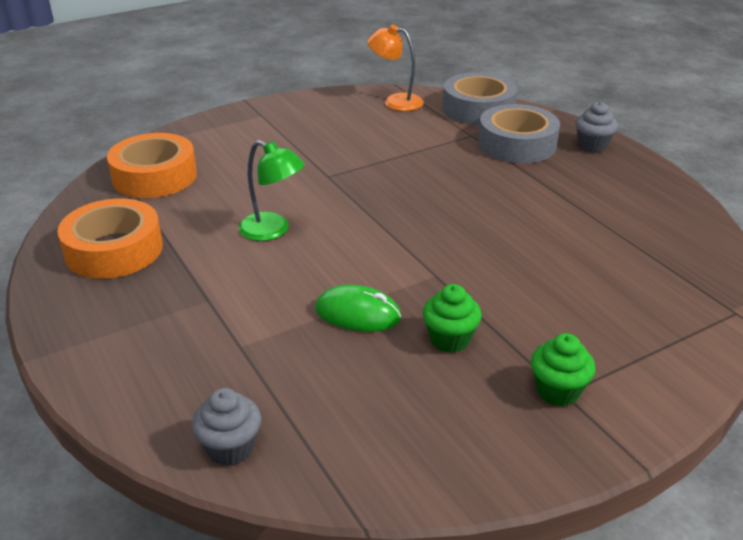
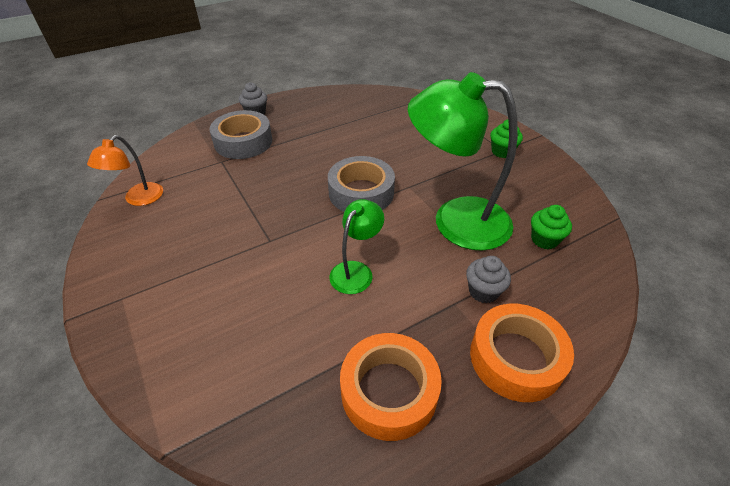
camera: 90 degrees left, 10 degrees up
(154, 176) = (241, 383): orange tape -> orange tape (516, 358)
(230, 448) = (595, 273): grey cupcake -> grey cupcake (483, 291)
(358, 313) = (455, 220): green mouse -> green lamp
(450, 339) = (471, 183): green cupcake -> green cupcake (544, 240)
(478, 109) = (177, 155): grey tape -> grey tape (361, 193)

